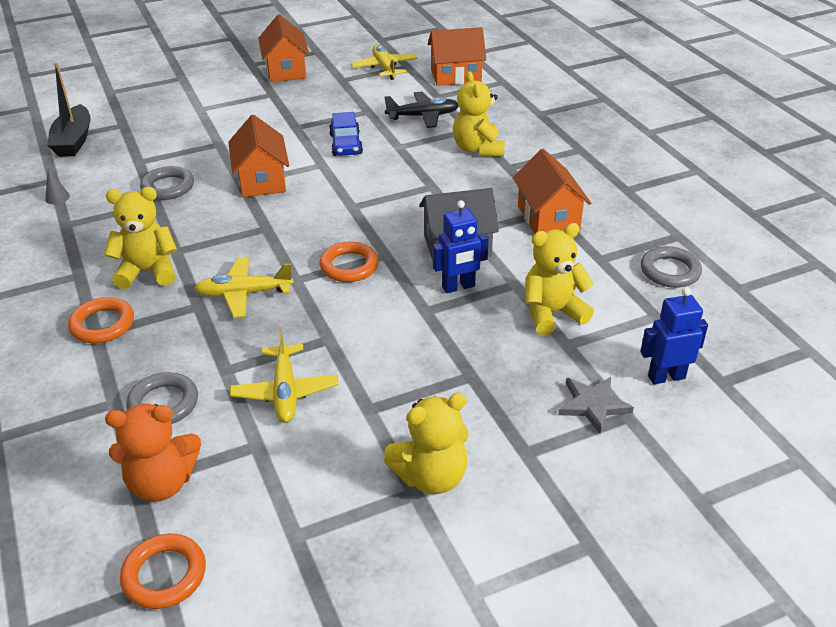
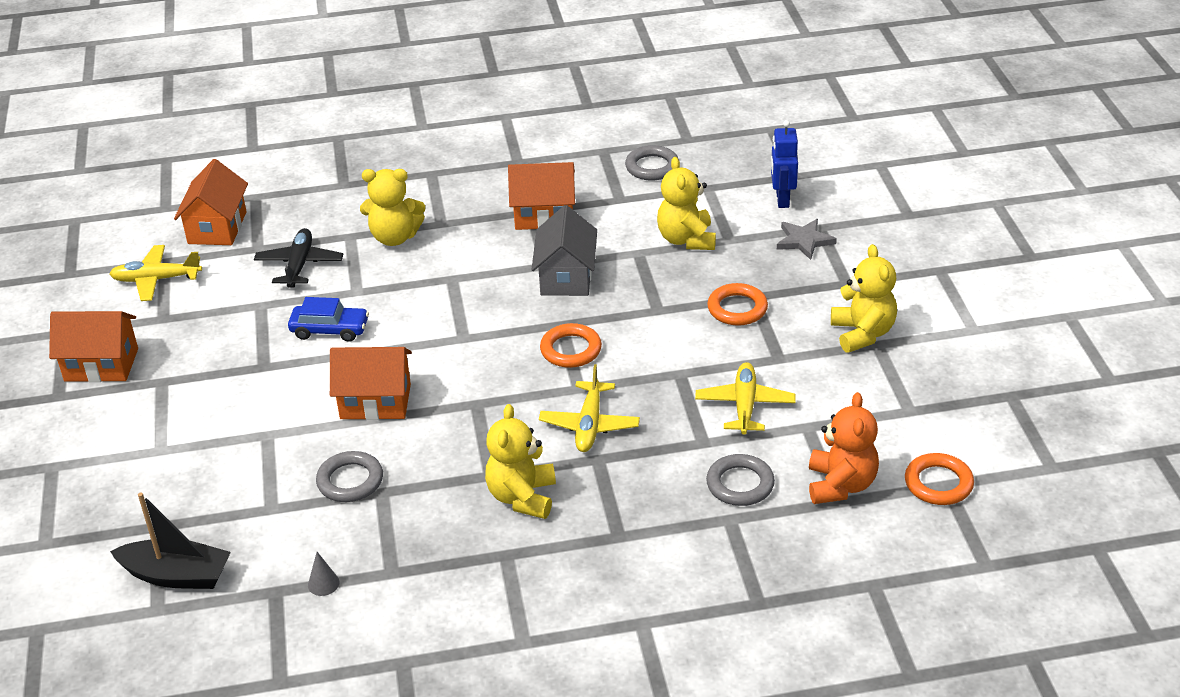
camera: 75 degrees left, 0 degrees up
(102, 324) = (605, 531): orange ring -> orange ring (737, 308)
(285, 392) = (745, 405): yellow plane -> yellow plane turned 90 degrees counterclockwise
(458, 287) = (630, 285): blue robot -> none

